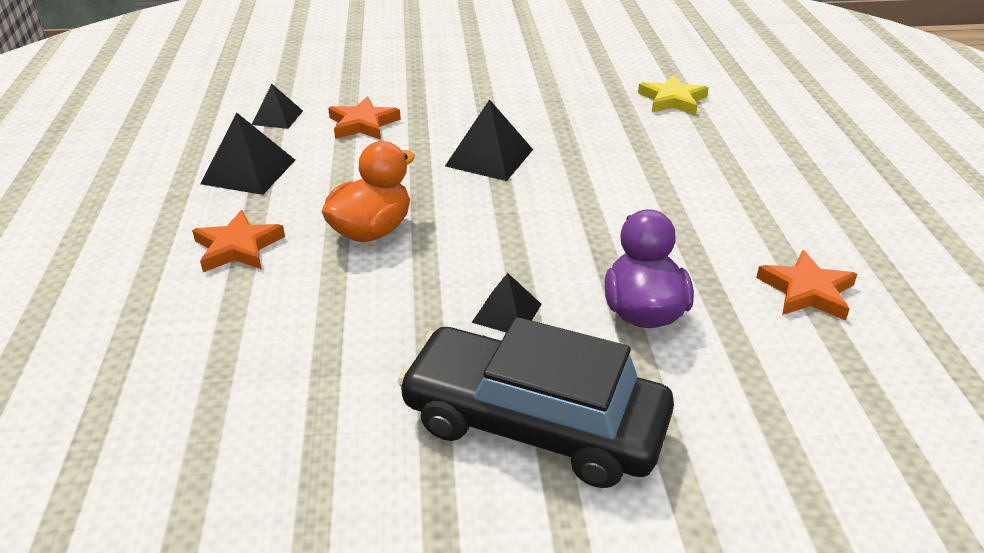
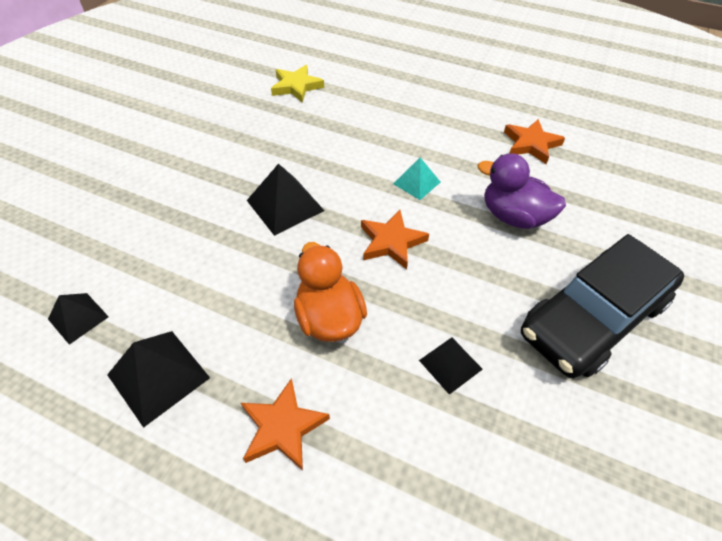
camera: 60 degrees left, 15 degrees up
(363, 124) = (158, 259): orange star -> orange star (391, 242)
(506, 313) = (479, 281): black pyramid -> black pyramid (450, 364)
(616, 223) = (416, 182): none -> turquoise pyramid

